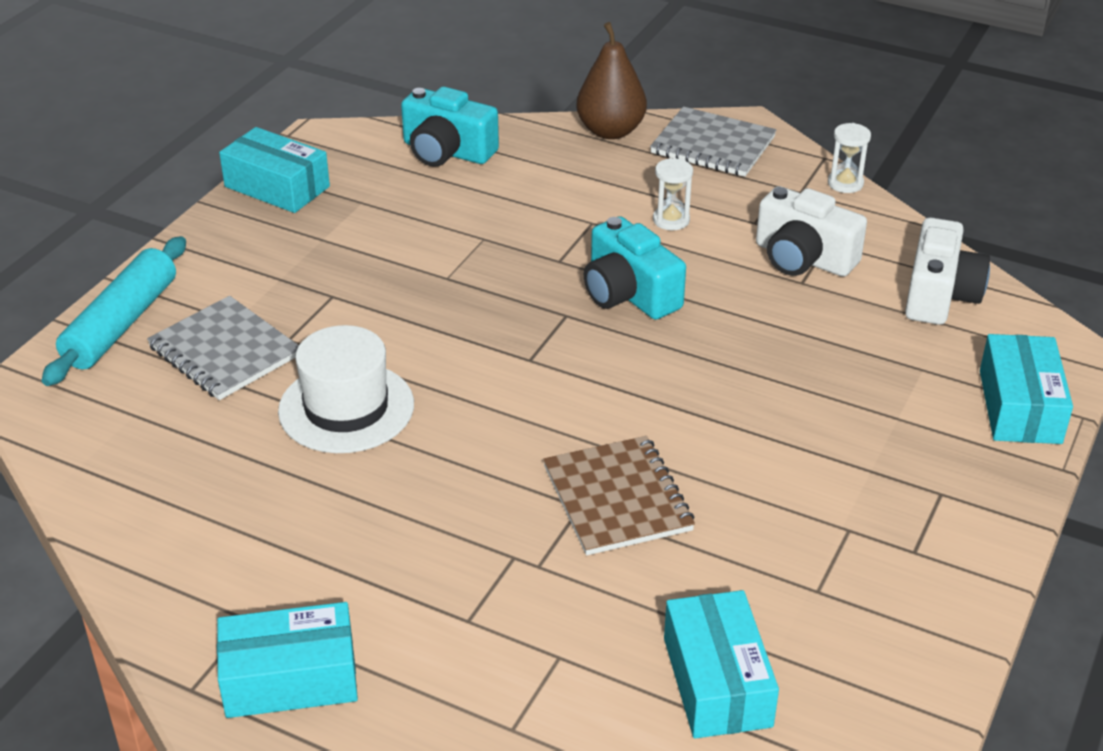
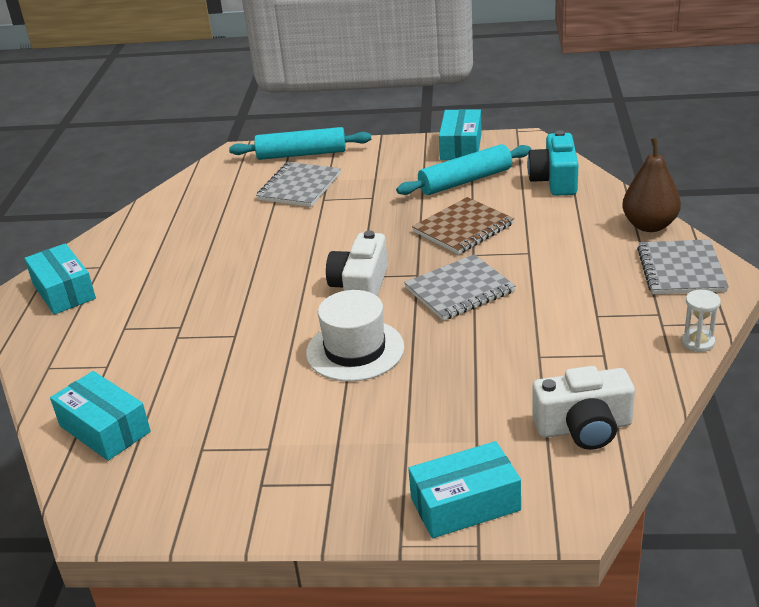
camera: 70 degrees right, 5 degrees down
(346, 408) = (275, 235): white hat -> white hat (355, 350)
(375, 211) = (465, 181): none -> turquoise rolling pin
(617, 498) = (248, 346): brown notebook -> brown notebook (463, 228)
(629, 294) = (459, 290): turquoise camera -> grey notebook
(671, 220) = (562, 281): white hourglass -> none
(717, 682) = (104, 429): turquoise box -> turquoise box turned 75 degrees clockwise
(803, 258) = (571, 349): white camera -> white camera (360, 287)

